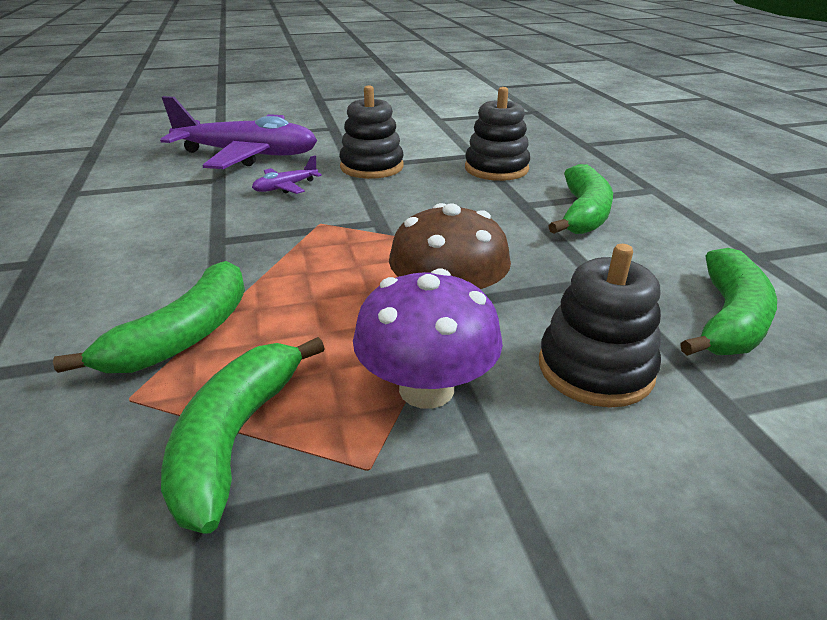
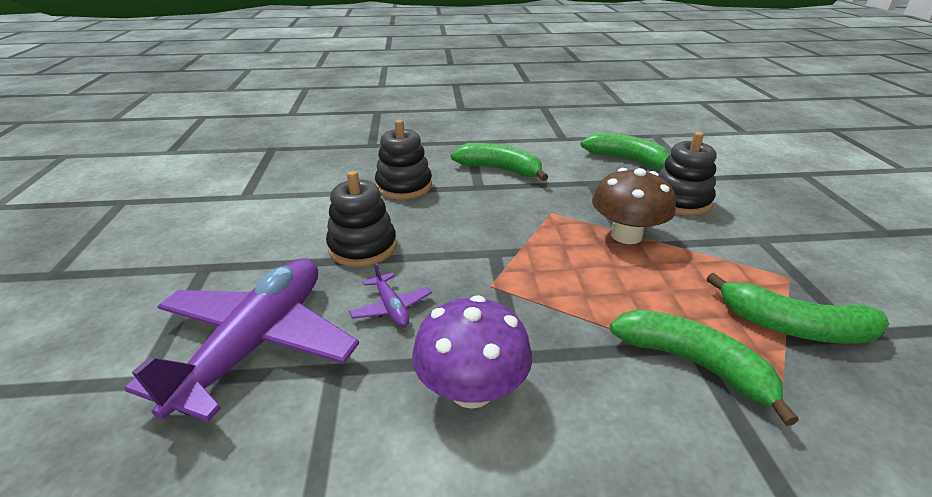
camera: 80 degrees left, 0 degrees up
(426, 388) = (716, 252): purple mushroom -> purple mushroom (471, 389)

